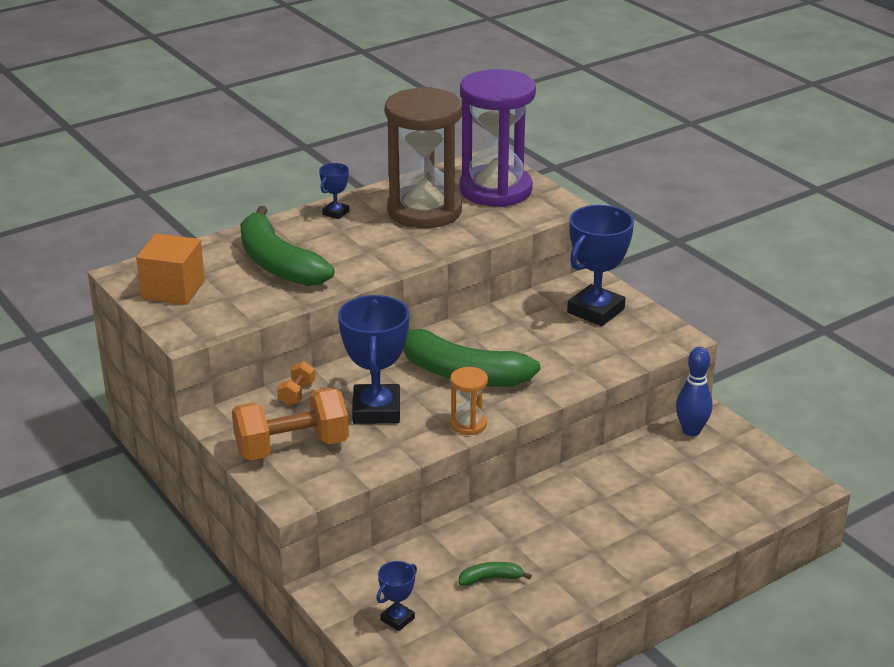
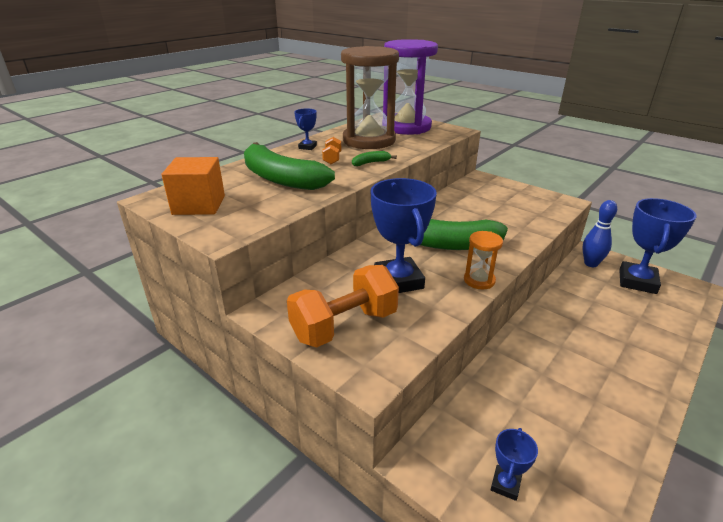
camera: 15 degrees left, 0 degrees up
(297, 394) = (325, 278): orange dumbbell -> orange dumbbell (332, 159)
(491, 578) = (554, 415): green banana -> green banana (370, 163)
(595, 311) = (499, 193): blue trophy -> blue trophy (637, 281)

